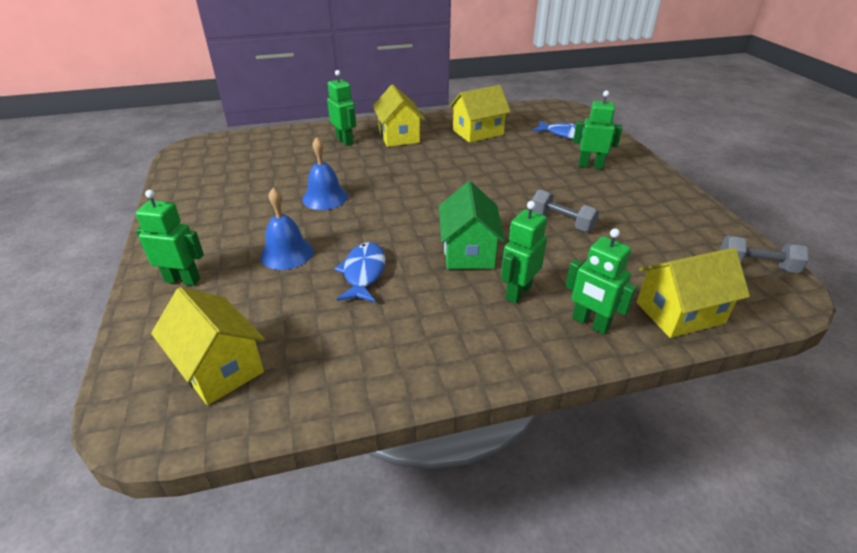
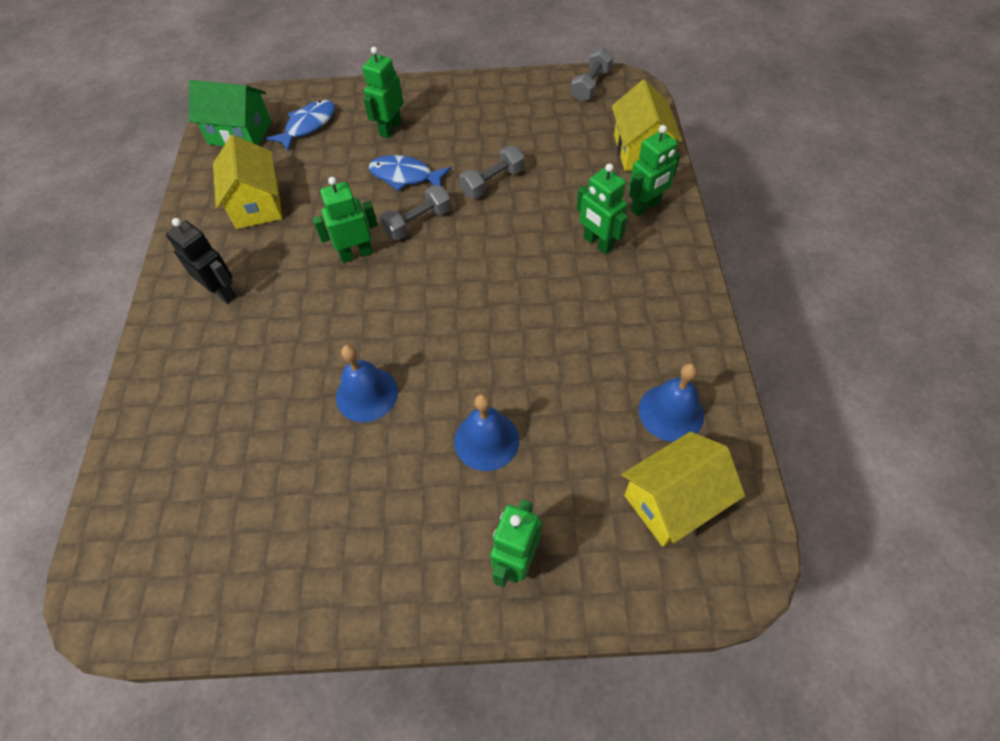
camera: 75 degrees left, 20 degrees up
(317, 360) = (671, 412): none -> blue bell
(345, 141) = (202, 360): green robot -> green robot (356, 254)
(363, 273) = (543, 363): blue fish -> blue fish (405, 176)
(398, 136) = (222, 292): yellow house -> black robot
(468, 251) = (525, 267): green house -> green house (240, 133)
(493, 193) = (418, 222): none -> grey dumbbell

